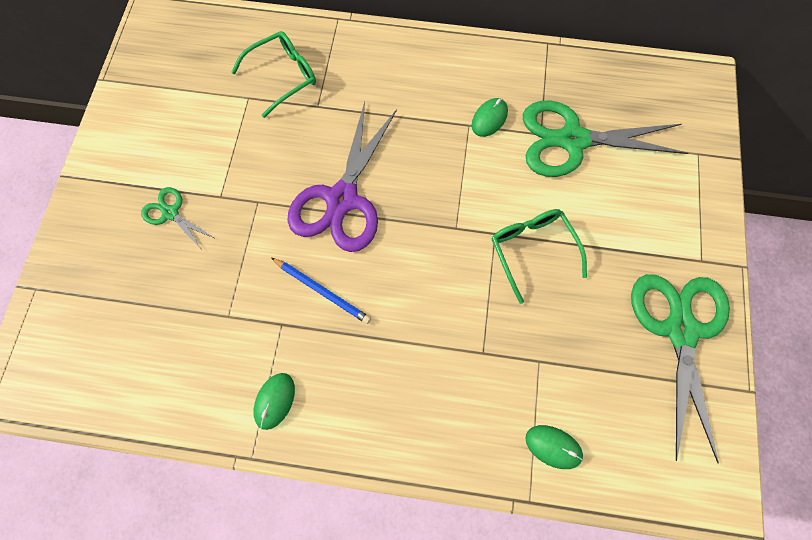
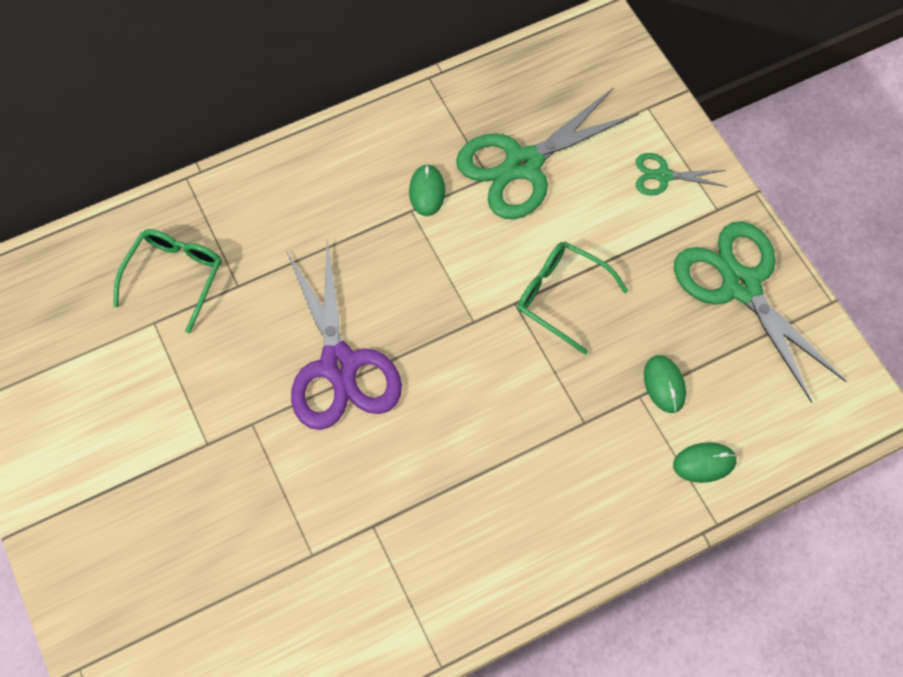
camera: 35 degrees left, 5 degrees down
(170, 213) = (167, 495): green scissors -> green scissors (663, 176)
(274, 401) = (422, 600): green mouse -> green mouse (664, 385)
(322, 291) = (389, 467): blue pencil -> none

